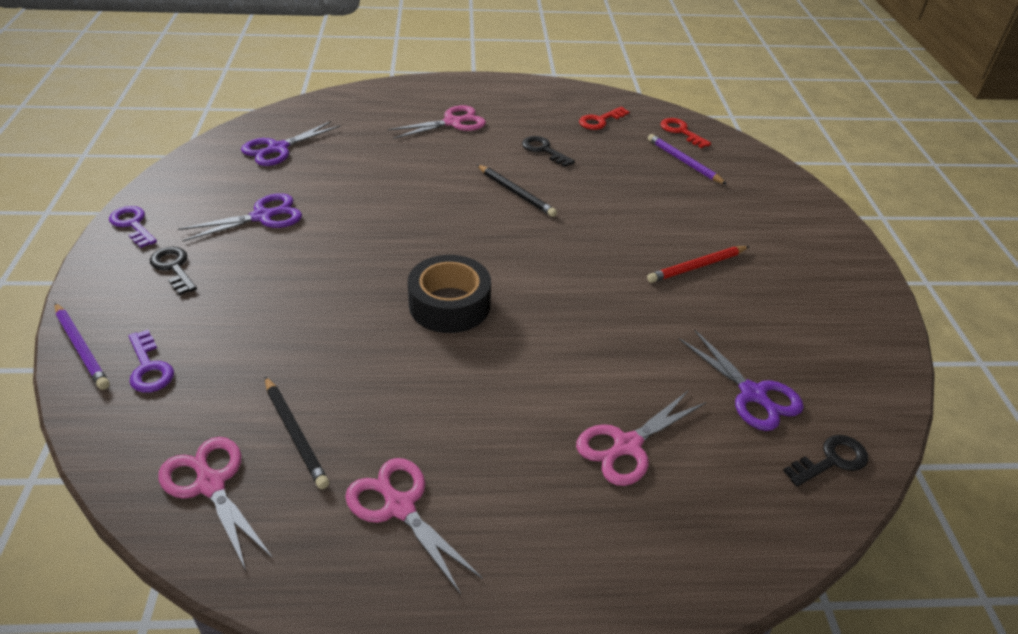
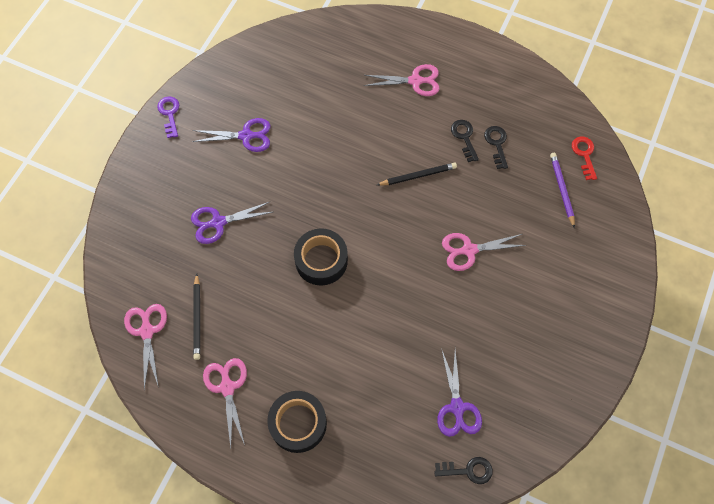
camera: 30 degrees right, 25 degrees up
(81, 348) = (115, 209): purple pencil -> none
(149, 367) = (143, 239): purple key -> none
(173, 268) = (180, 163): black key -> black key (496, 144)
(278, 148) = (282, 68): purple scissors -> purple scissors (218, 222)
(516, 193) = (418, 175): black pencil -> black pencil turned 90 degrees counterclockwise
(548, 508) = (298, 423): none -> black tape
(600, 121) = (528, 118): red key -> none
(627, 445) = (361, 406): pink scissors -> pink scissors (469, 250)
(697, 266) = (496, 295): red pencil -> none

